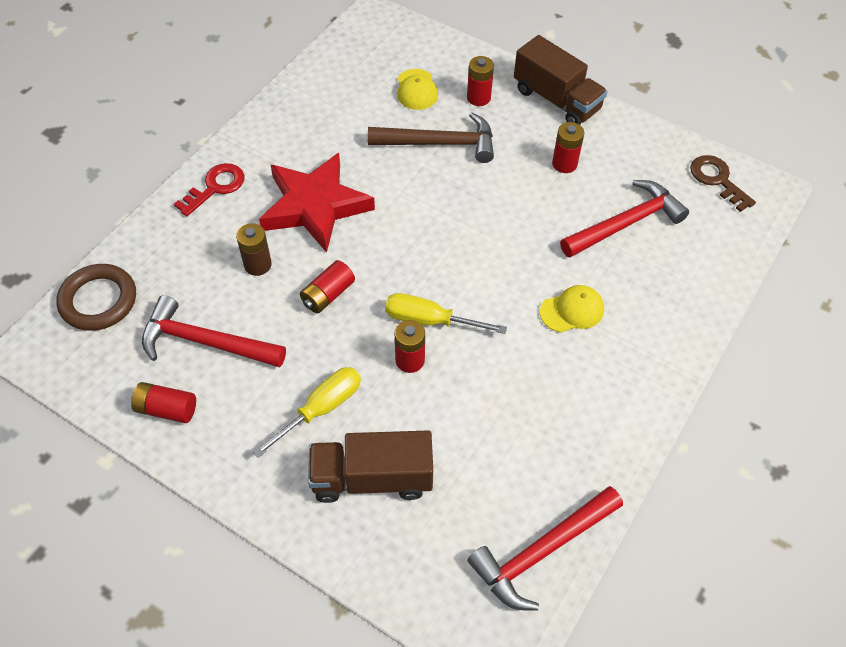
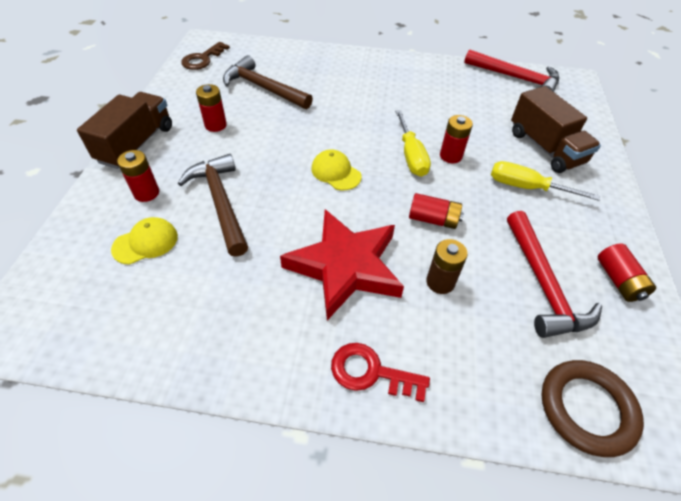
camera: 115 degrees left, 5 degrees down
(572, 310) = (354, 96): yellow cap -> yellow cap (336, 172)
(625, 223) = (263, 88): red hammer -> brown hammer

